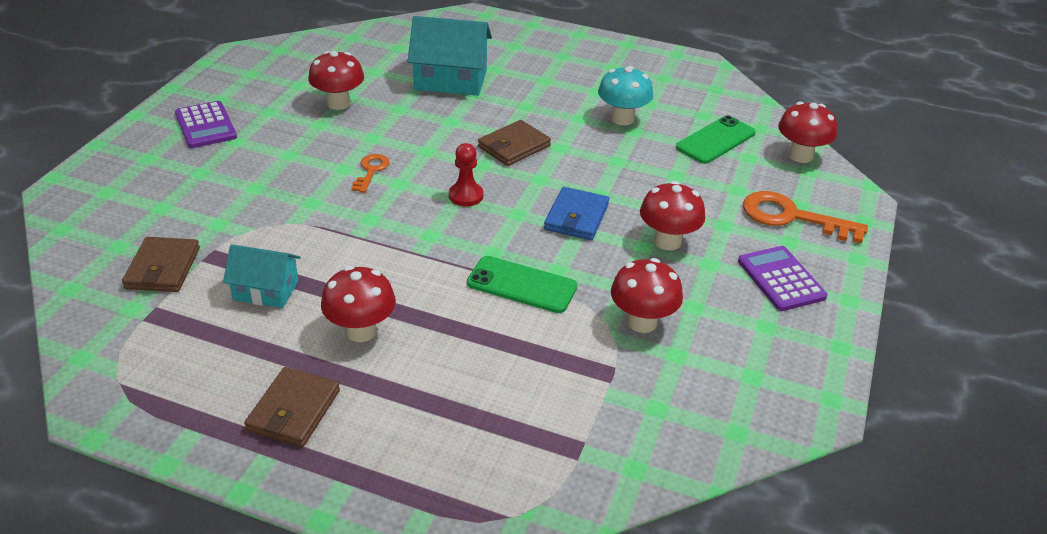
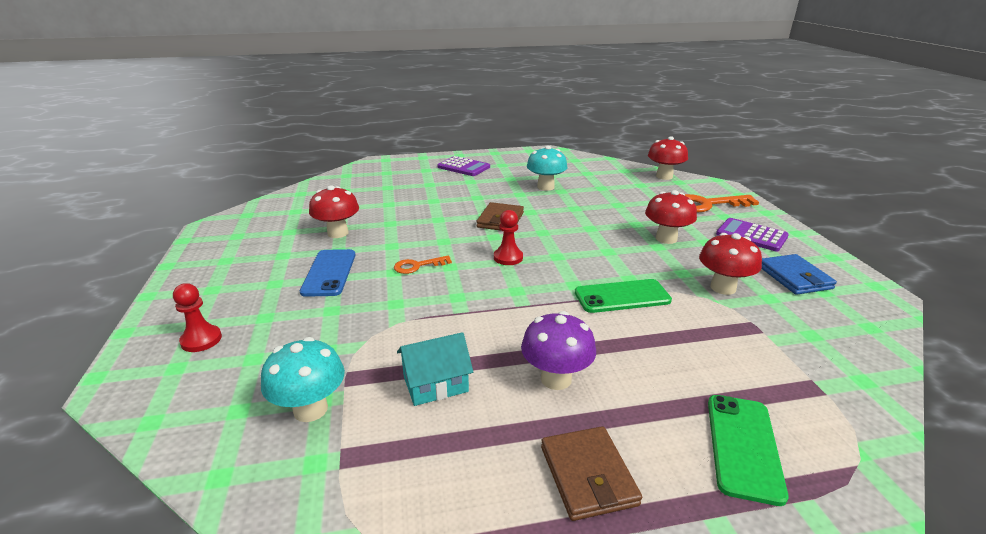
camera: 30 degrees left, 10 degrees down
(140, 175) = (201, 340): none -> red pawn
(163, 268) = (310, 409): brown wallet -> turquoise mushroom
(206, 125) = (232, 282): purple calculator -> purple calculator (463, 167)
(289, 147) = (329, 273): none -> blue phone
(361, 331) = (556, 379): red mushroom -> purple mushroom
(371, 171) = (417, 266): orange key -> orange key turned 90 degrees counterclockwise
(451, 80) = (407, 197): turquoise house -> none
(576, 217) = (596, 245): blue wallet -> blue wallet (794, 277)
(715, 140) = (612, 182): green phone -> green phone (743, 446)

